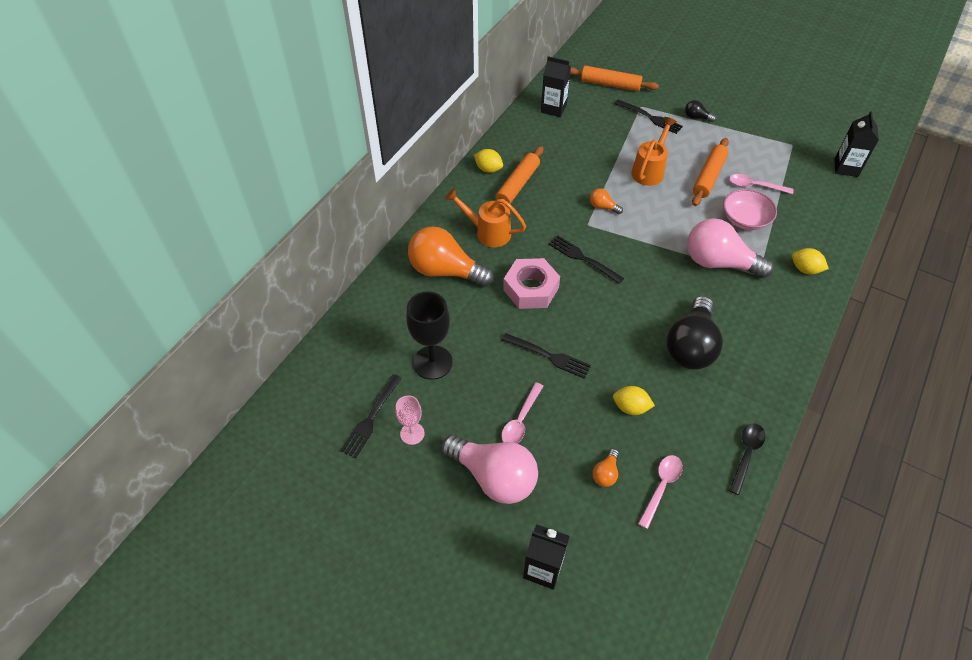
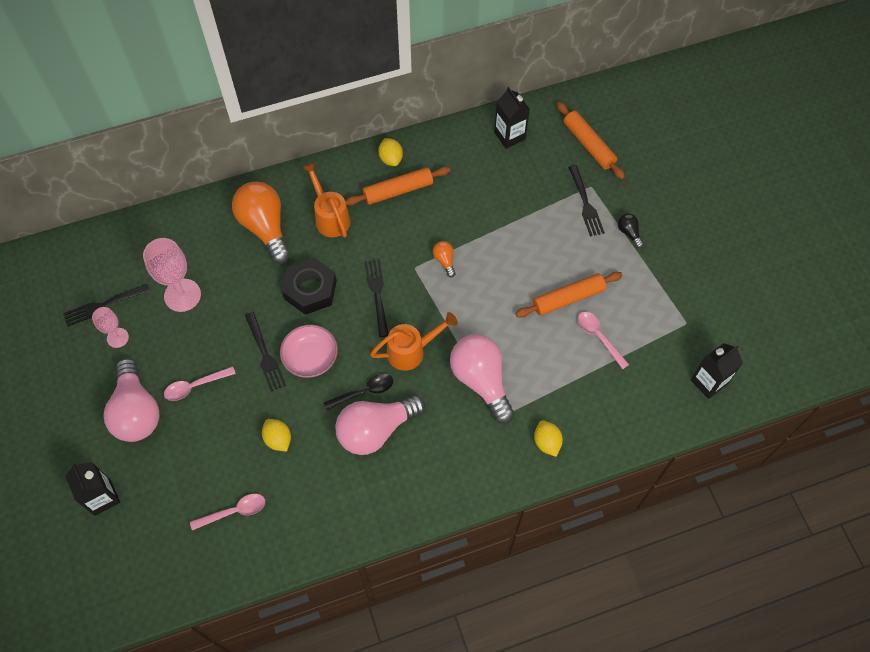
camera: 40 degrees right, 10 degrees up
(432, 362) = (182, 295): black goblet -> pink goblet
(531, 289) = (310, 290): pink nut -> black nut
(605, 473) = (208, 470): orange light bulb -> none
(649, 170) = (523, 255): orange watering can -> orange watering can (411, 351)
(691, 346) = (376, 430): black light bulb -> pink light bulb
(745, 219) = (551, 360): pink bowl -> pink bowl (310, 358)
(746, 454) = (319, 541): black spoon -> black spoon (364, 391)

